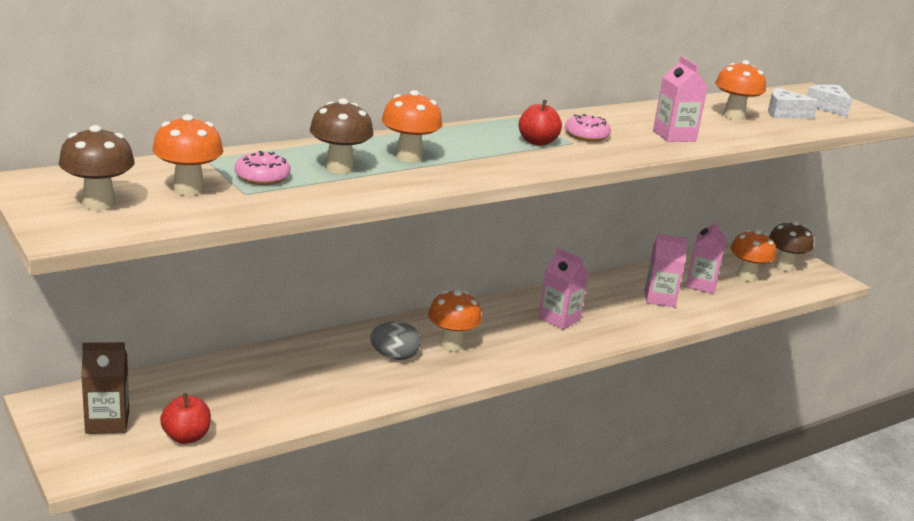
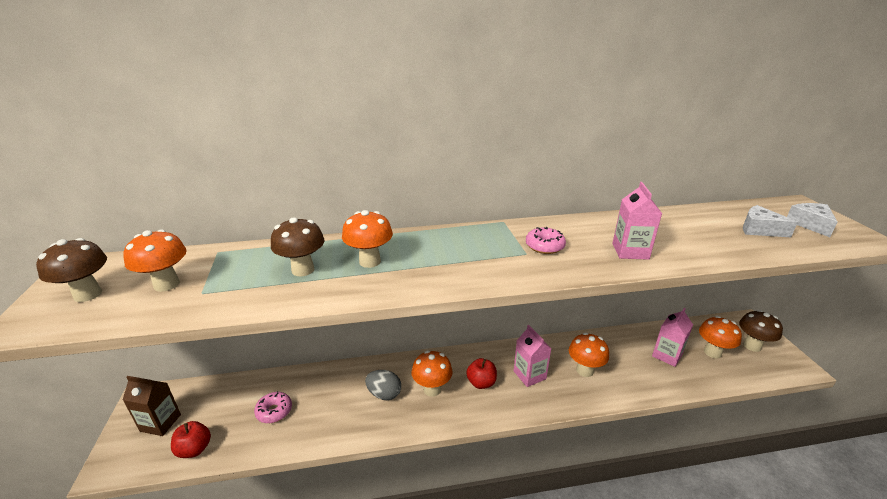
camera: 25 degrees right, 5 degrees up
(262, 177) = (234, 275): pink donut -> pink donut (274, 411)
(537, 142) = (494, 251): red apple -> red apple (481, 383)
(659, 298) = (624, 365): pink carton -> none
(733, 116) = (703, 230): orange mushroom -> orange mushroom (584, 370)

